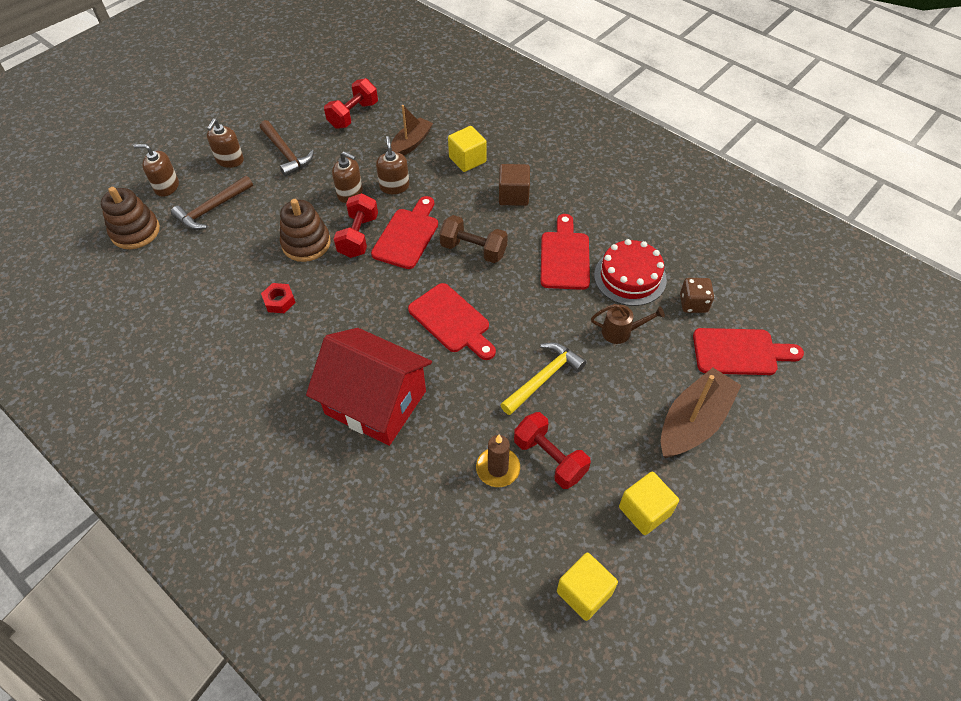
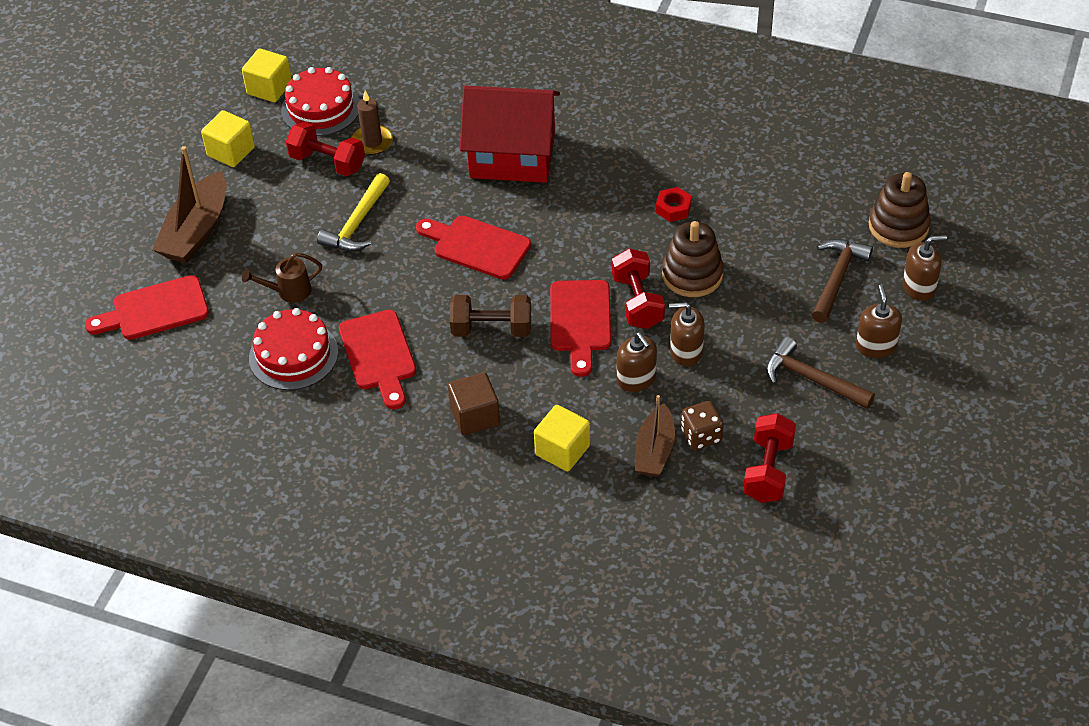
camera: 160 degrees right, 5 degrees down
(535, 537) = (320, 108): none -> red cake
(693, 304) = (213, 346): brown dice -> brown dice (701, 436)

